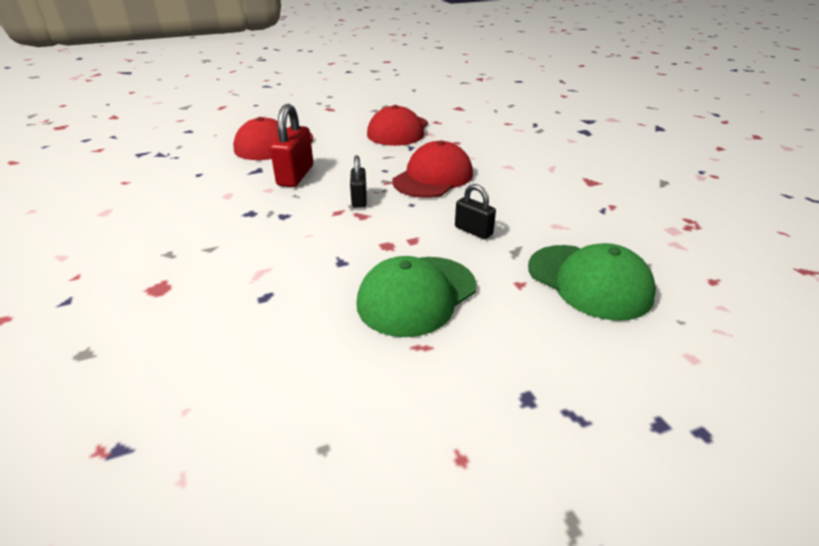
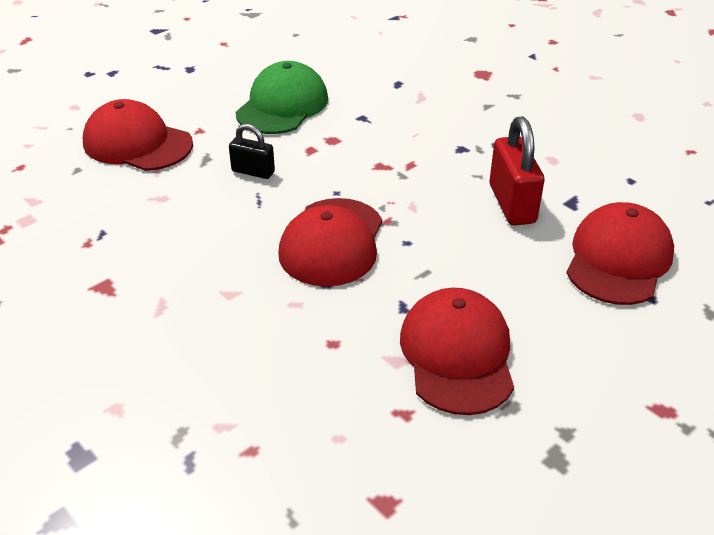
camera: 160 degrees right, 5 degrees up
(359, 200) = (400, 184): black padlock -> none
(589, 281) = (137, 143): green cap -> red cap

